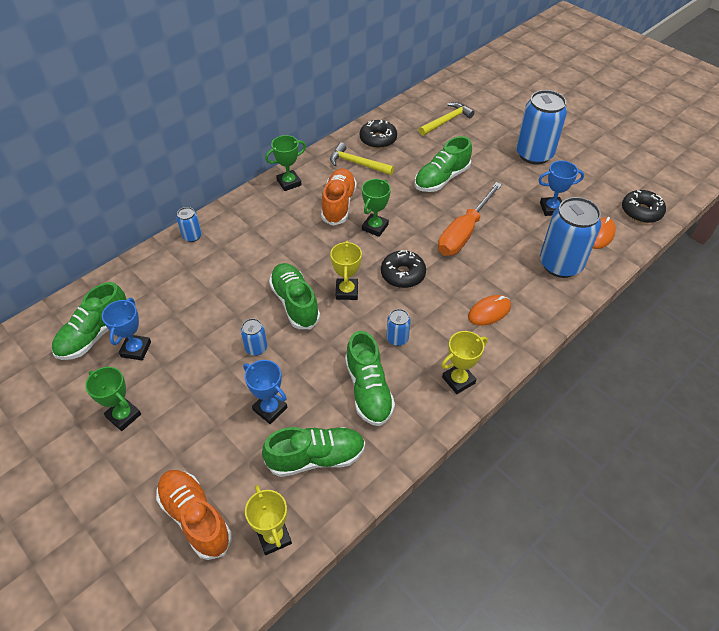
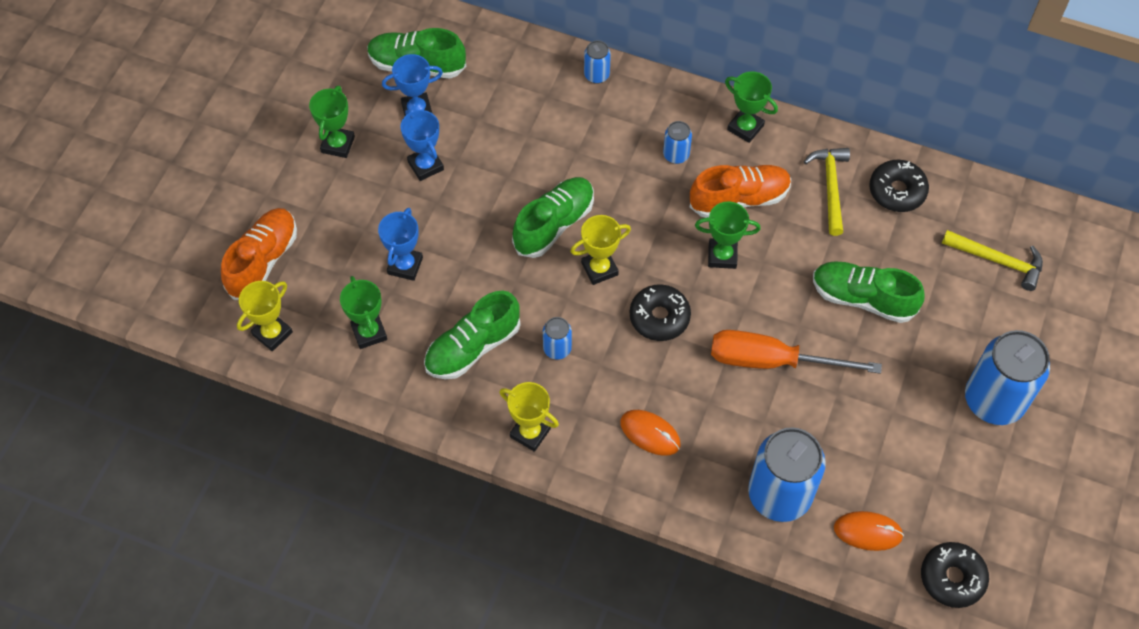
camera: 65 degrees right, 10 degrees up
(256, 348) = (473, 217): blue can -> blue can (676, 155)
(316, 458) = (369, 332): green shoe -> green trophy
(551, 208) = (885, 455): blue trophy -> blue trophy (425, 166)

